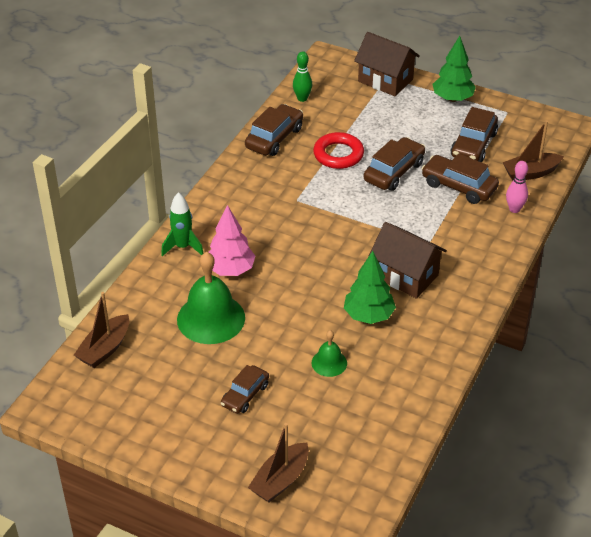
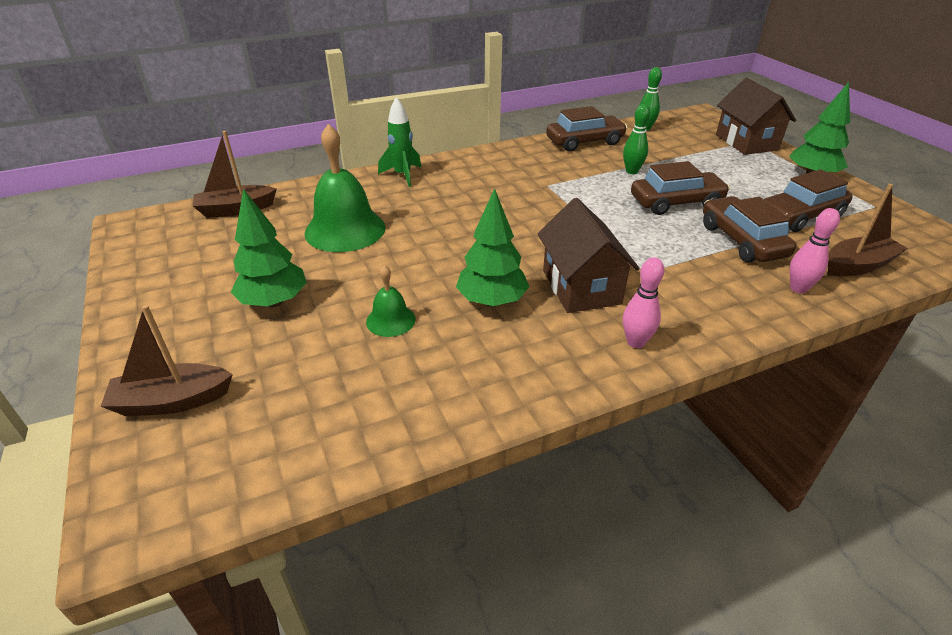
camera: 40 degrees right, 5 degrees down
(230, 270) = (416, 205): pink tree -> none
(245, 395) = (274, 302): brown car -> green tree
(338, 154) = (632, 171): red ring -> green bowling pin
(467, 296) = (636, 342): none -> pink bowling pin
(531, 173) = (857, 265): brown boat -> brown boat turned 135 degrees clockwise

